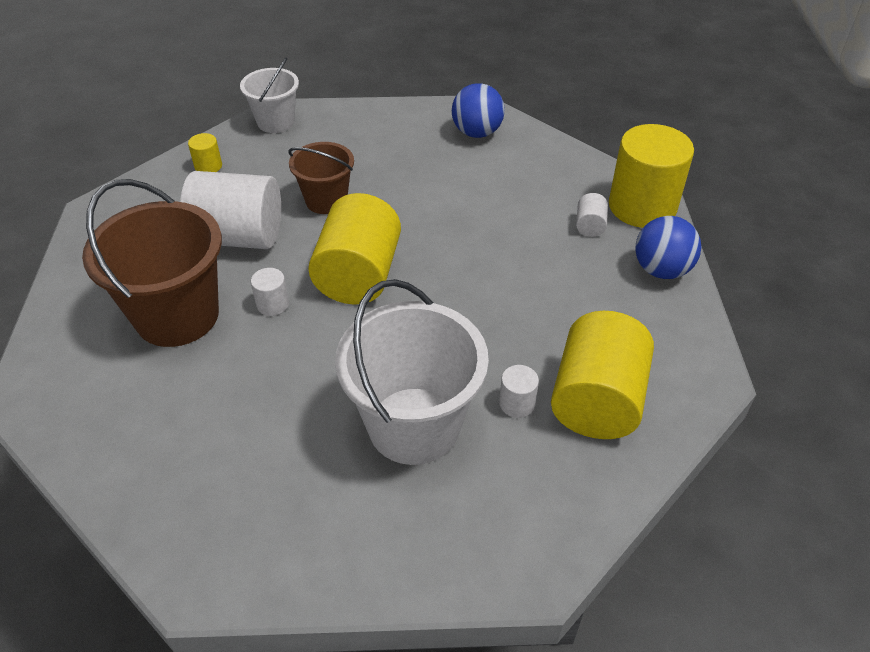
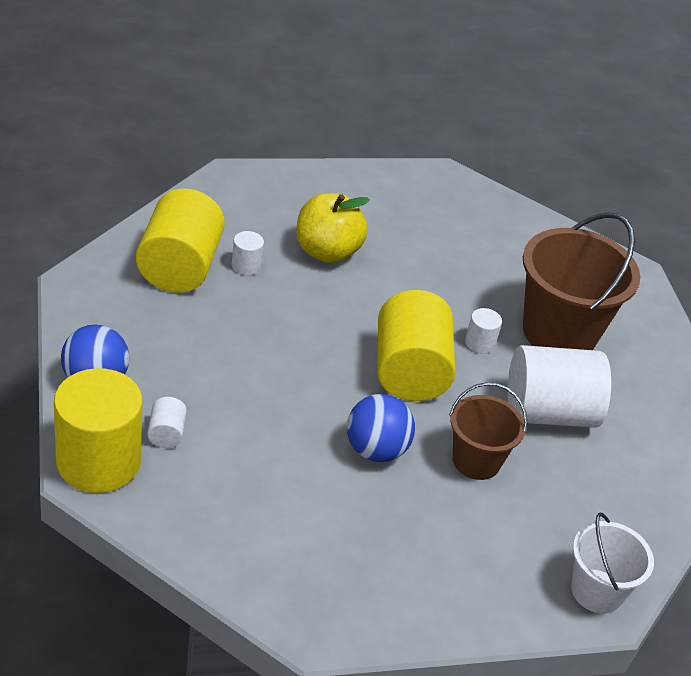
camera: 165 degrees right, 5 degrees down
(208, 166) = (638, 508): yellow cylinder -> none
(414, 425) = (327, 252): white bucket -> yellow apple
(477, 133) = (313, 581): blue ball -> blue ball (376, 450)

